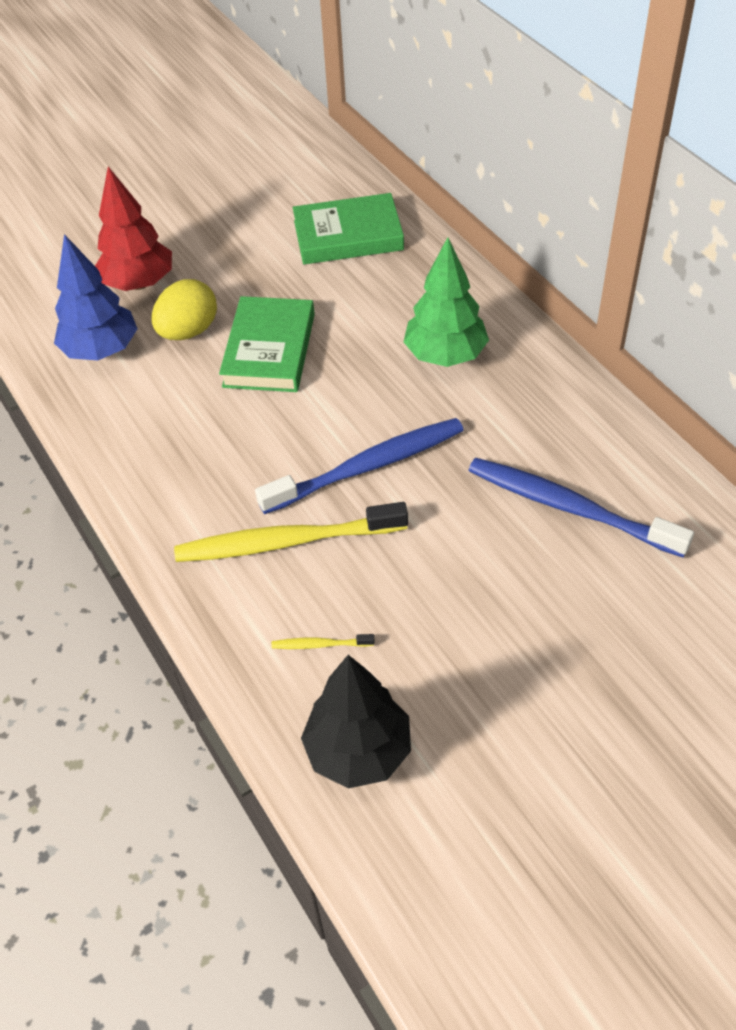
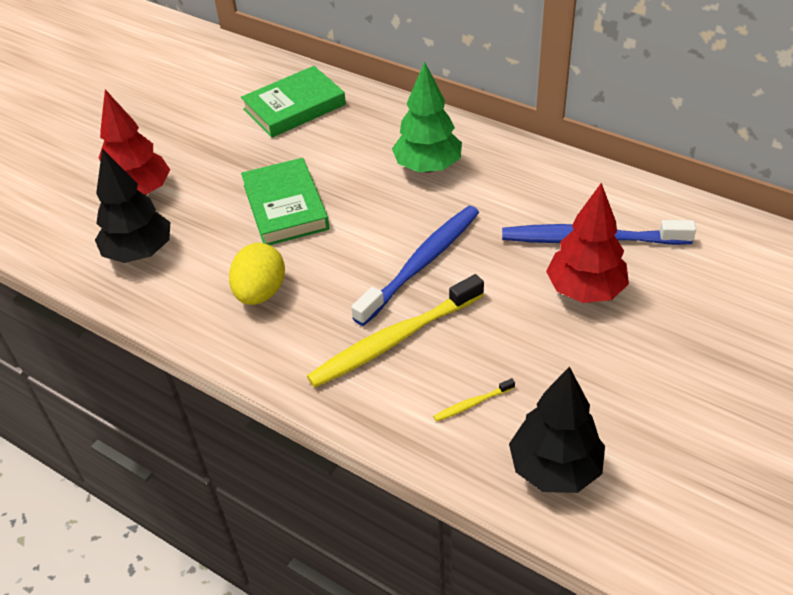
camera: 25 degrees left, 5 degrees down
(101, 350) = (139, 252): blue tree -> black tree
(188, 331) = (207, 214): yellow egg -> yellow egg (260, 292)
(523, 565) = (585, 290): none -> red tree

